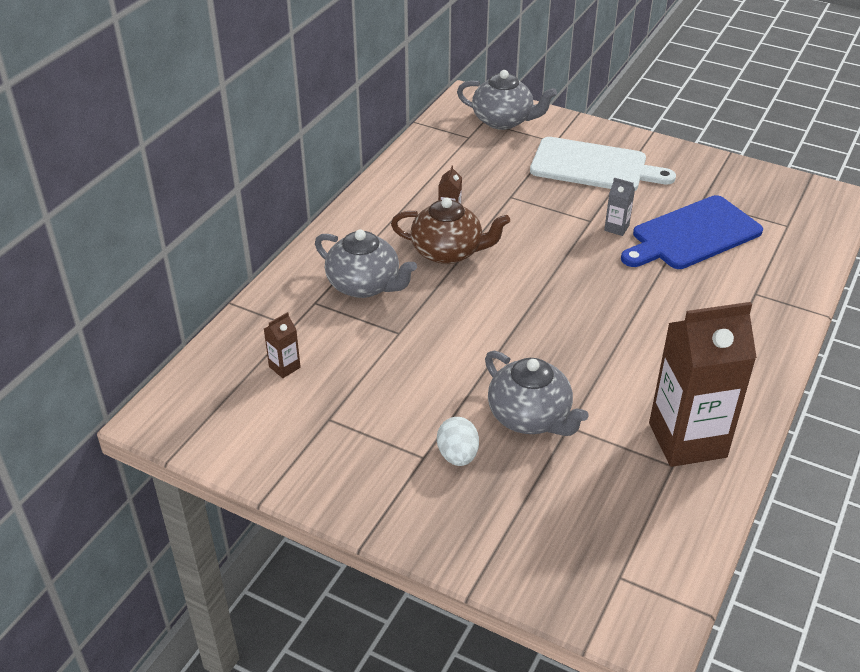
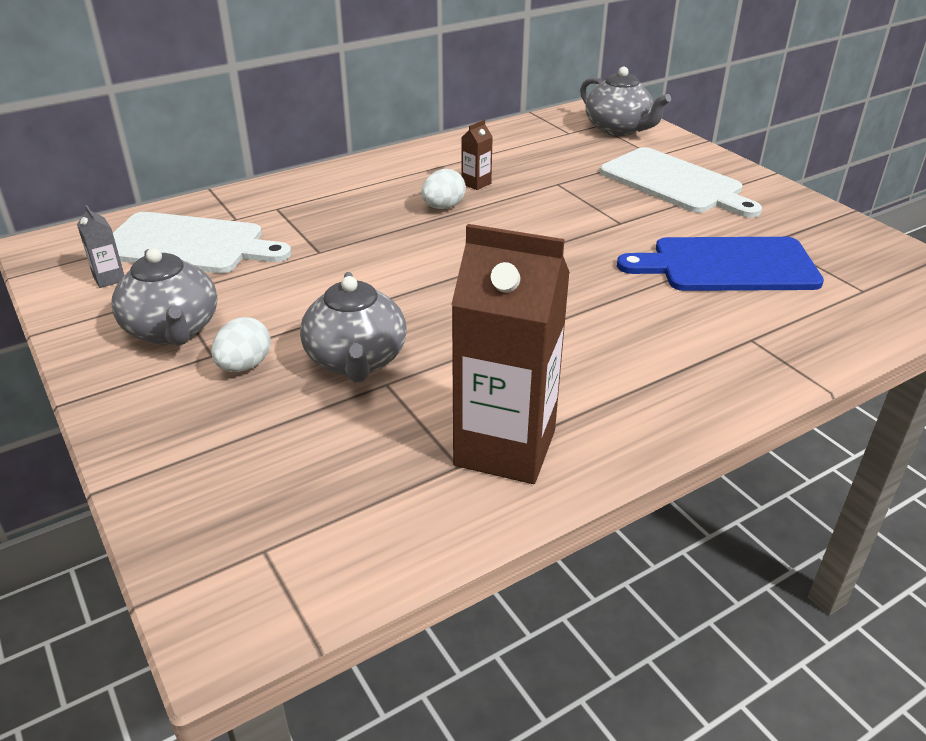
camera: 30 degrees right, 5 degrees down
(284, 367) = (189, 244): brown carton -> white cutting board
(364, 285) = (335, 209): grey teapot -> grey teapot (172, 330)
(448, 252) = (443, 207): brown teapot -> white egg
(616, 228) = (643, 236): grey carton -> grey carton (109, 278)

